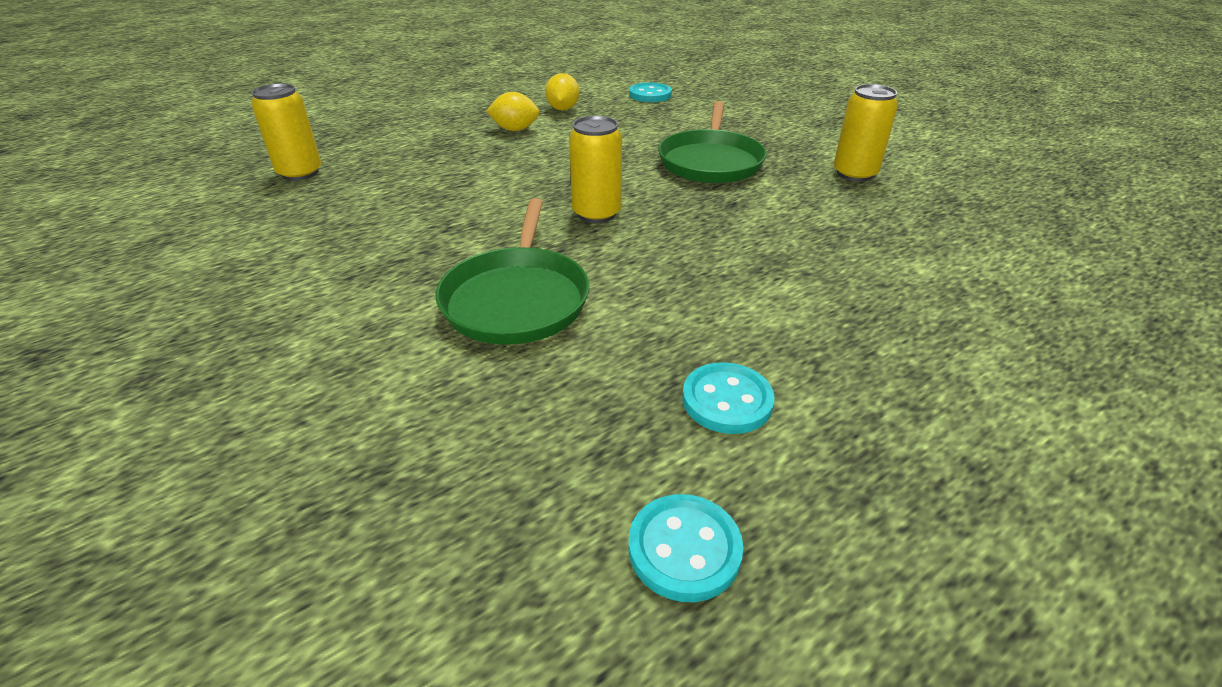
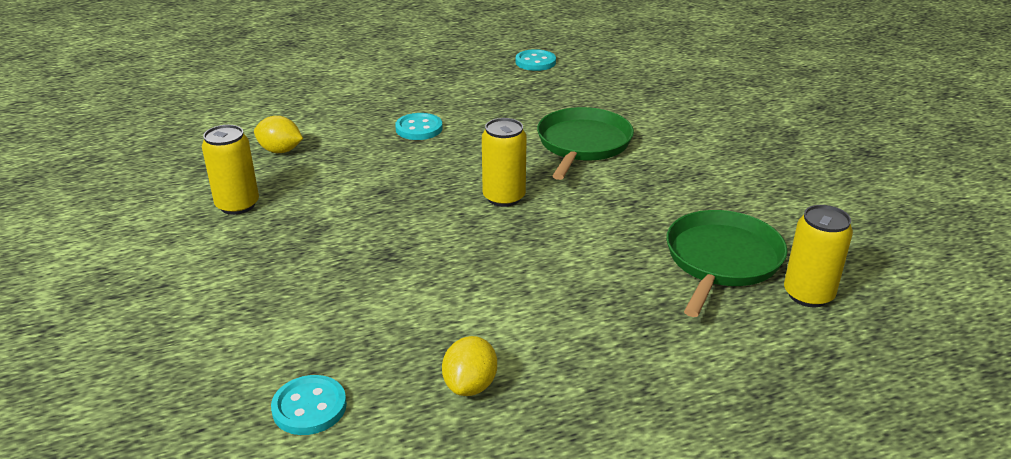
camera: 165 degrees left, 5 degrees down
(515, 129) = (554, 340): yellow lemon -> yellow lemon (280, 151)
(711, 161) = (354, 242): green pan -> green pan (721, 260)
(727, 400) = (489, 91): turquoise button -> turquoise button (419, 129)

